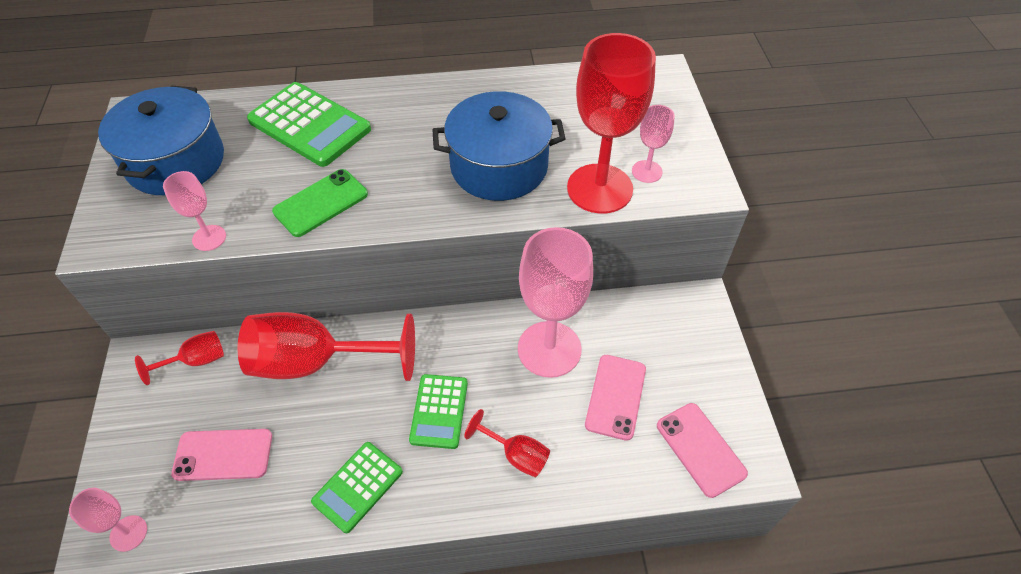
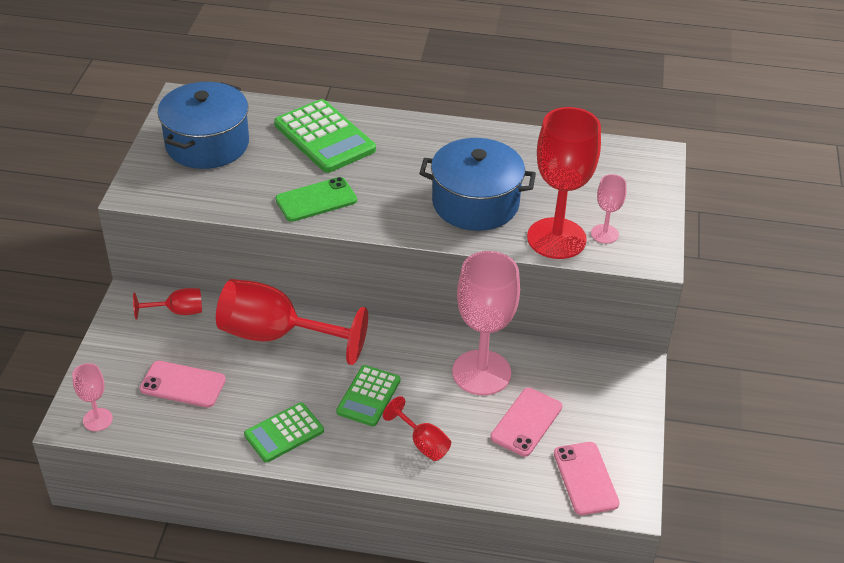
camera: 15 degrees right, 10 degrees down
(209, 238) = (220, 207): pink goblet -> none

